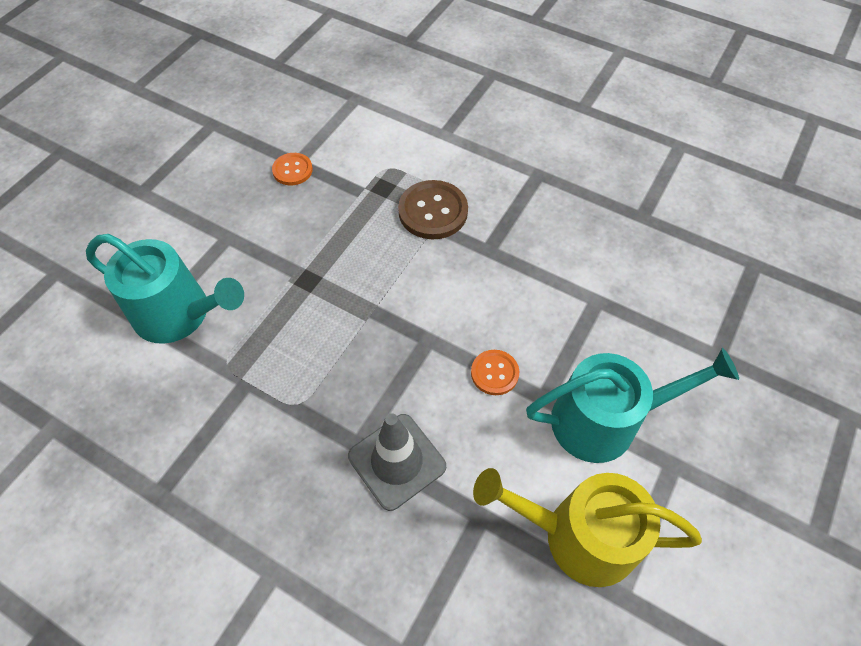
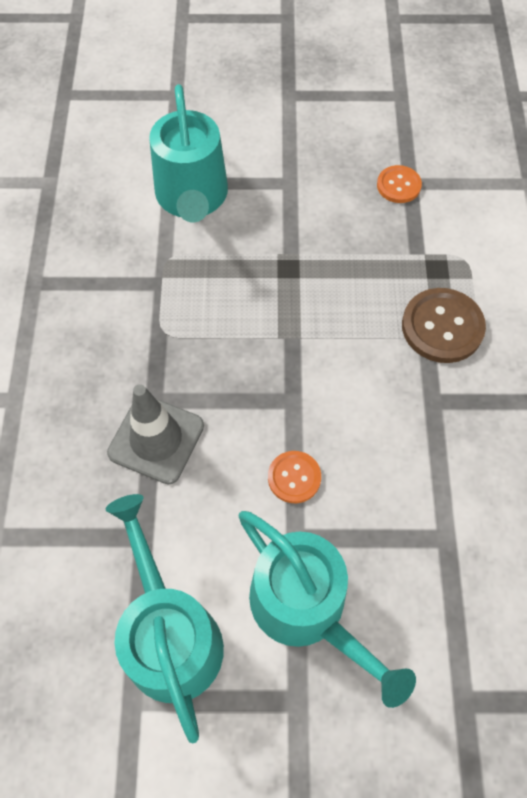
camera: 60 degrees right, 5 degrees up
(579, 536) = (170, 636): yellow watering can -> turquoise watering can

